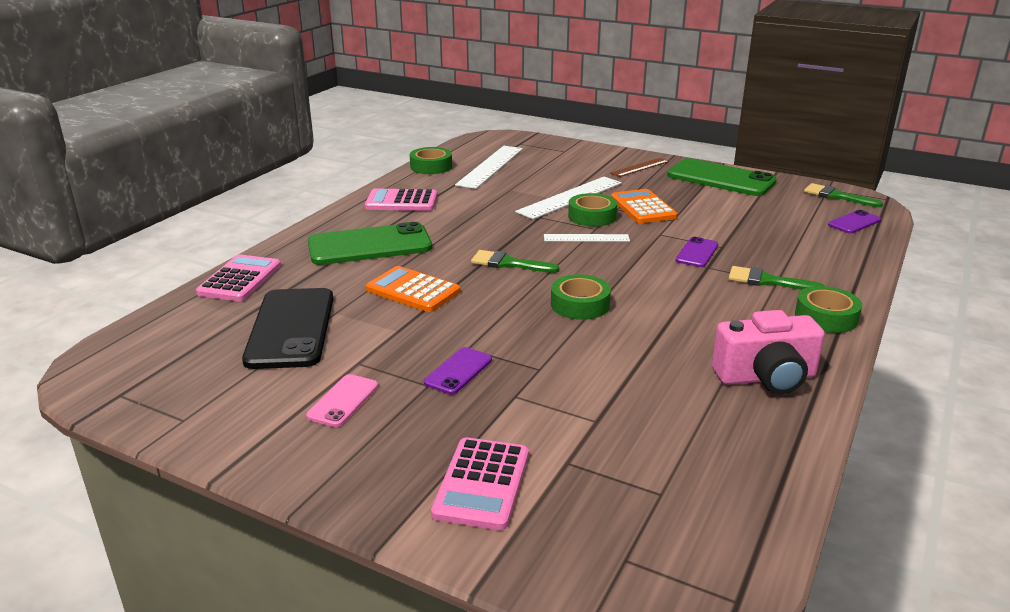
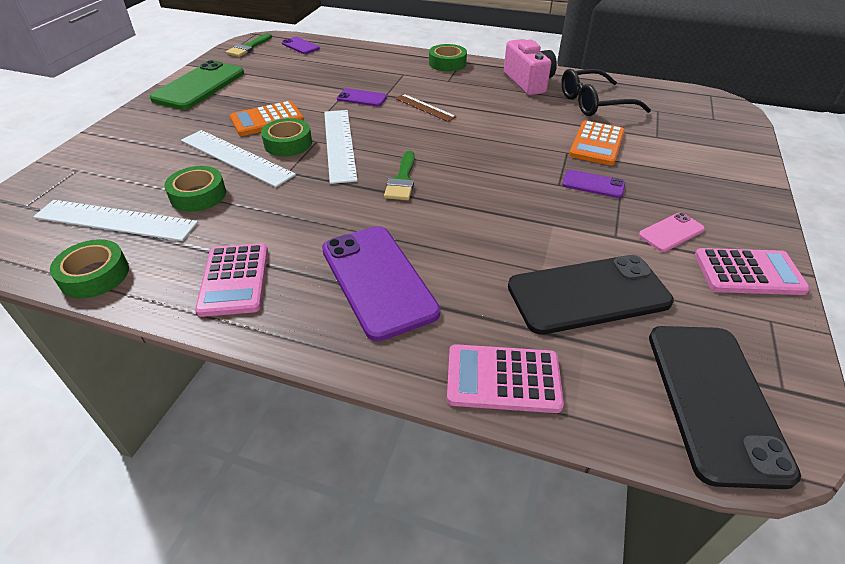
camera: 100 degrees left, 15 degrees up
(144, 357) = (714, 400): none -> black phone
(343, 401) = (671, 232): pink phone -> pink phone turned 45 degrees counterclockwise
(369, 245) = (378, 280): green phone -> purple phone
(413, 290) = (476, 228): orange calculator -> orange calculator (596, 144)
(482, 484) = (701, 161): pink calculator -> pink calculator (748, 273)
(580, 304) = (466, 141): green tape -> green tape (198, 195)
(586, 238) = (339, 144): white ruler -> white ruler, size x1.73
(639, 167) = (155, 123): brown ruler -> brown ruler (424, 107)
(689, 427) = (594, 103): none -> black glasses
(767, 281) = (403, 76): green brush -> none

